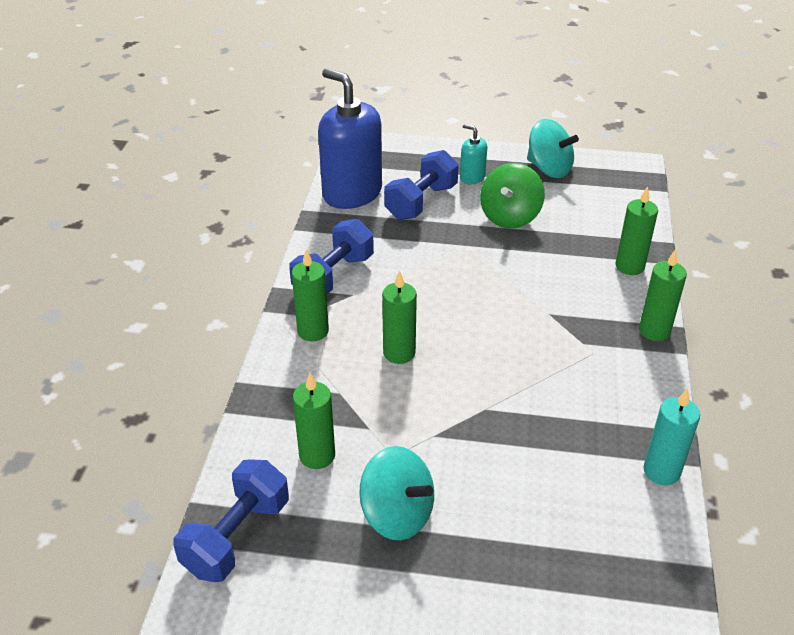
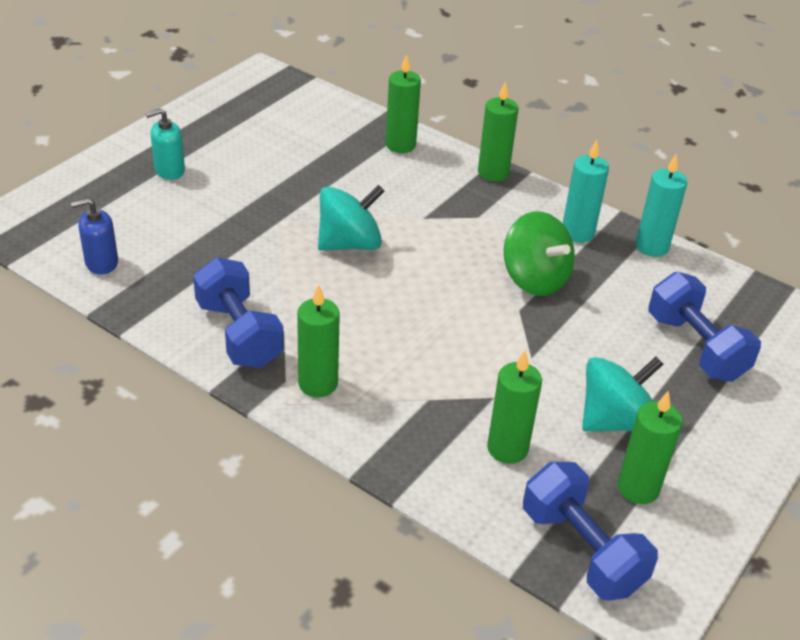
camera: 65 degrees left, 0 degrees up
(352, 193) = (101, 263): blue soap dispenser -> blue soap dispenser, size x0.46
(399, 353) = (403, 334): green candle -> green candle (638, 488)
(421, 202) = (174, 221): blue dumbbell -> blue dumbbell (695, 347)
(510, 216) = (260, 176): green spinning top -> green spinning top (534, 279)
(549, 169) = (210, 120): turquoise spinning top -> turquoise spinning top (349, 244)
(627, 412) = (577, 233): none -> turquoise candle

